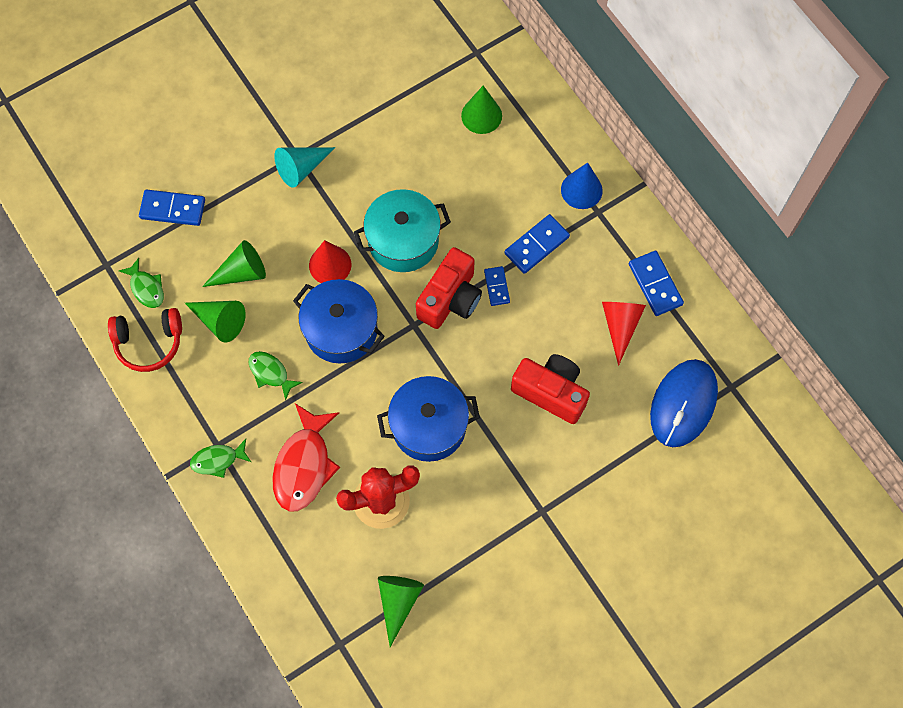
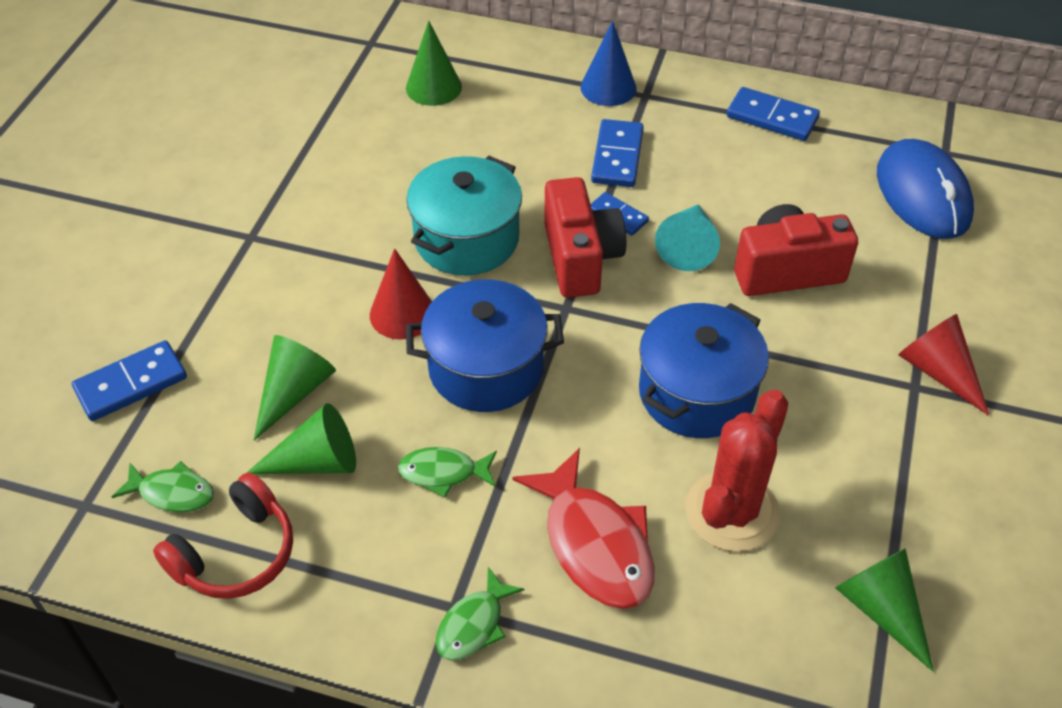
camera: 40 degrees left, 20 degrees down
(301, 168) = (269, 245): turquoise cone -> turquoise cone (688, 246)
(620, 326) = (782, 170): red cone -> red cone (938, 371)

